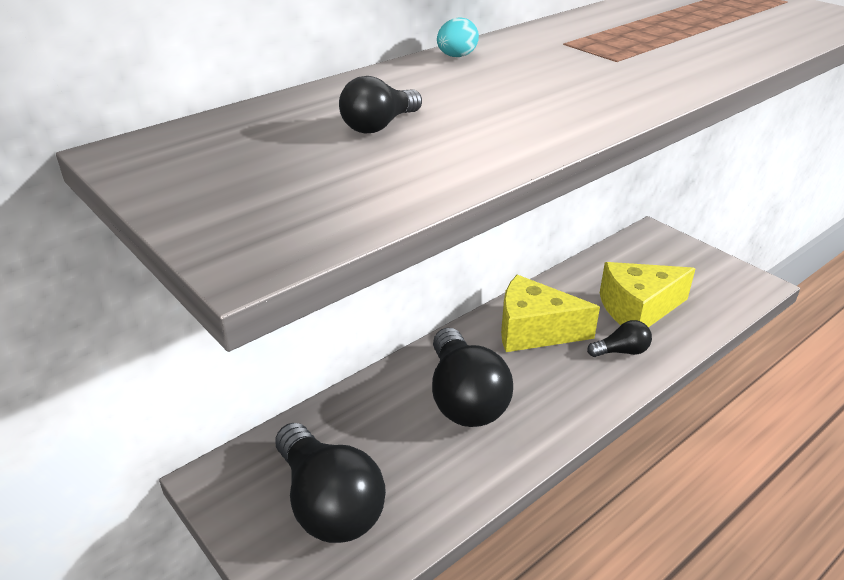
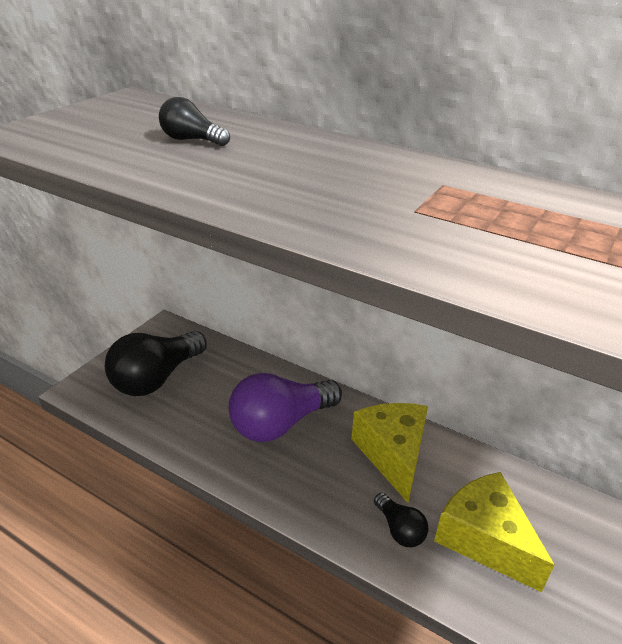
camera: 70 degrees right, 0 degrees up
(456, 56) = (355, 148): turquoise egg -> none
(464, 398) = (280, 423): black light bulb -> purple light bulb

